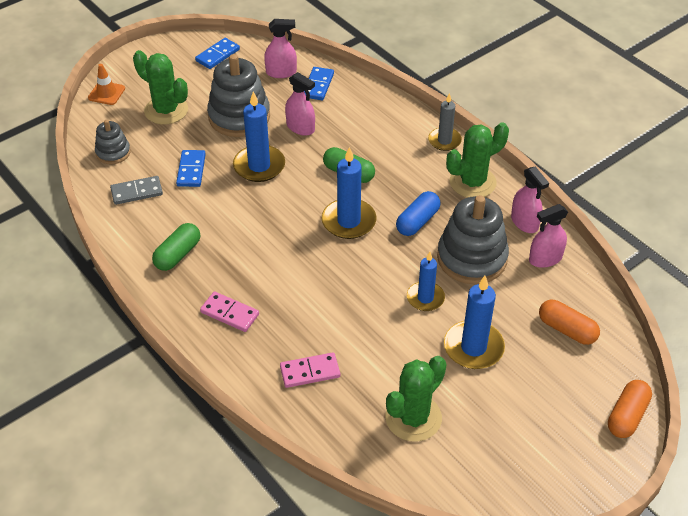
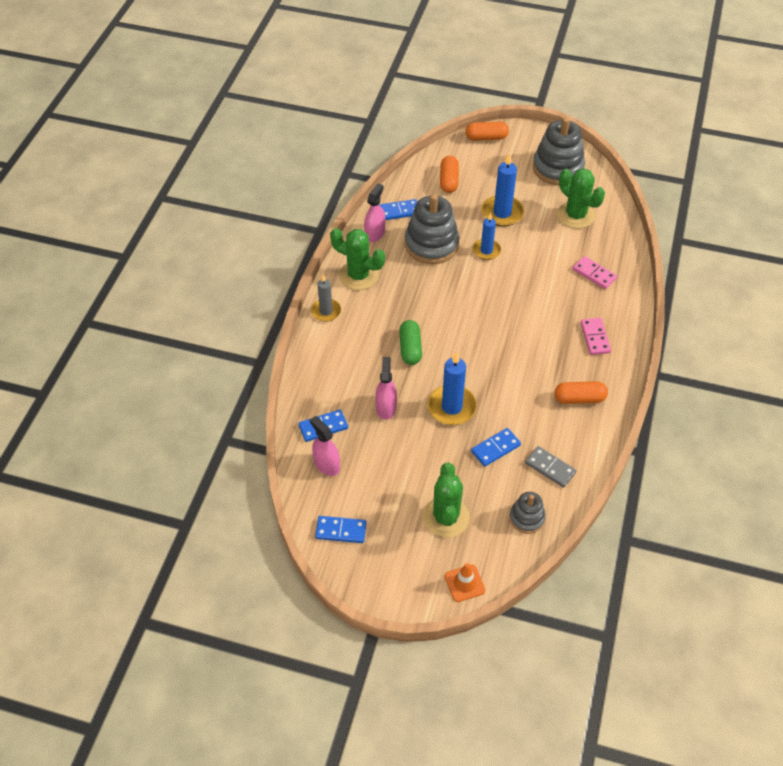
camera: 125 degrees left, 5 degrees up
(178, 254) = (579, 398): green capsule -> orange capsule
(239, 116) = (408, 457): grey stacking toy -> grey stacking toy (557, 168)
(349, 221) = (458, 322): blue candle -> none
(413, 418) = (575, 215): green cactus -> green cactus turned 45 degrees clockwise
(417, 221) = (424, 286): blue capsule -> none
(545, 259) = (399, 211): pink spray bottle -> blue domino

